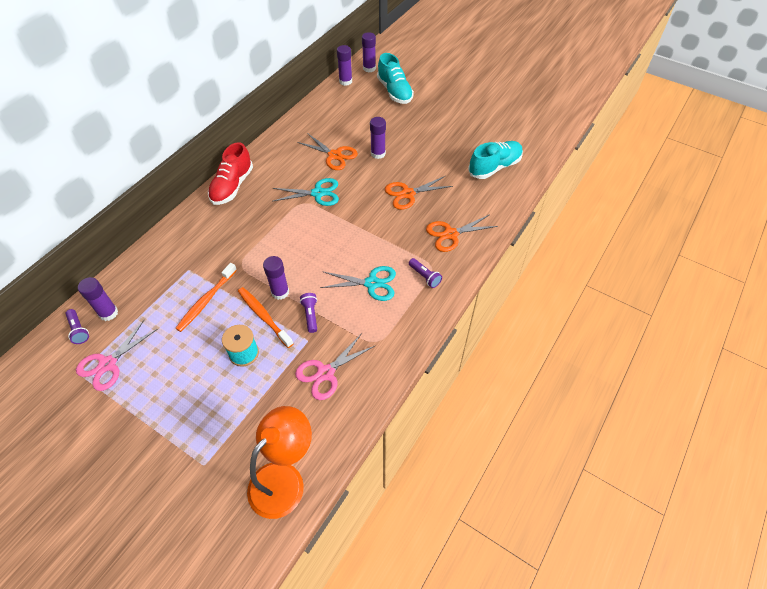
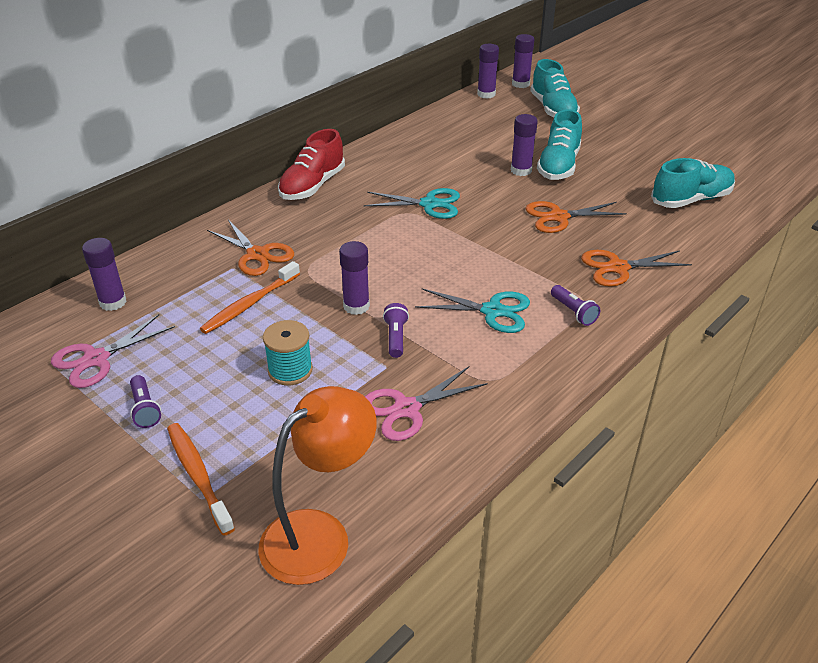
camera: 10 degrees right, 15 degrees down
(79, 330) = (68, 316): purple flashlight -> purple flashlight (145, 409)
(264, 316) = (327, 331): orange toothbrush -> orange toothbrush (198, 476)
(334, 155) = (459, 167): orange scissors -> orange scissors (257, 255)
(403, 146) = (558, 166): none -> turquoise shoe

